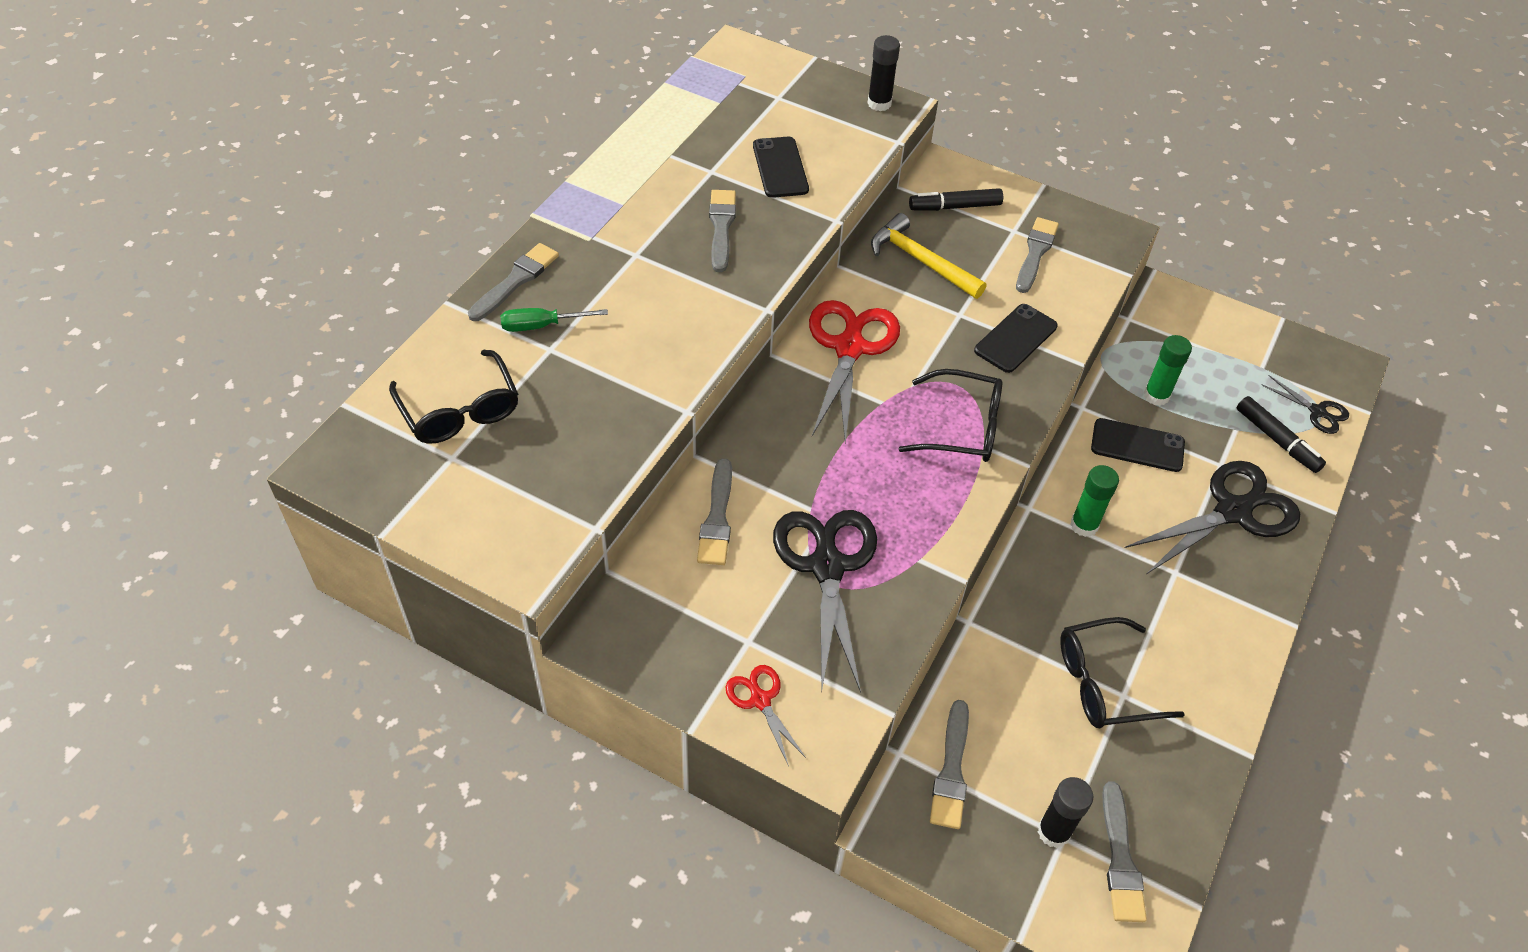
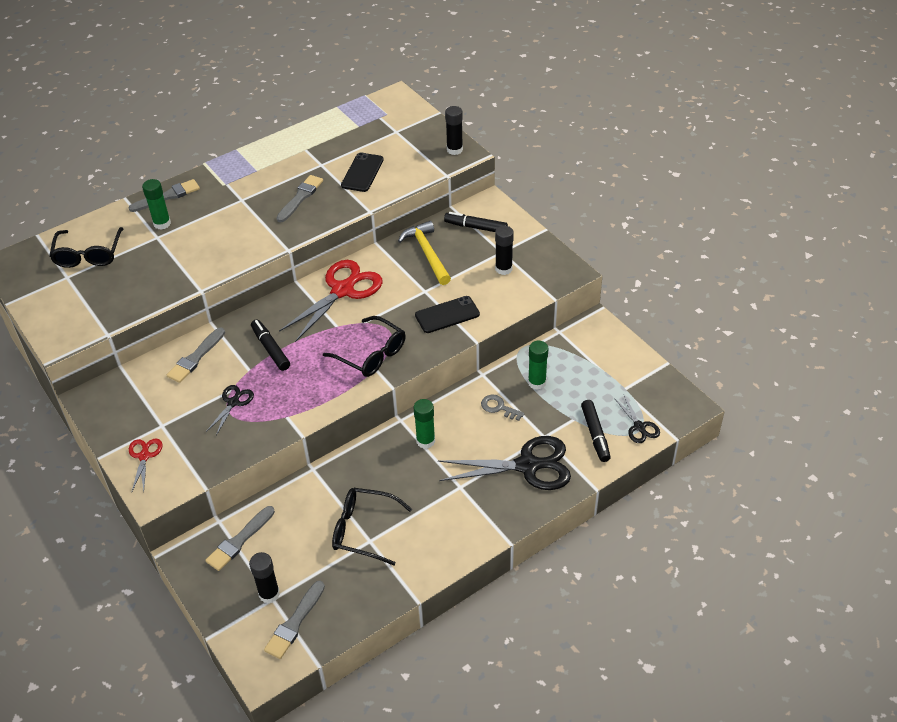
camera: 30 degrees right, 5 degrees down
(541, 326) = (162, 223): green screwdriver -> green glue stick
(817, 467) = (270, 349): none -> black marker
(827, 566) = (233, 402): black scissors -> black scissors, size x0.49
(1035, 253) = (503, 269): grey brush -> black glue stick
(1137, 445) = (499, 407): black phone -> grey key

